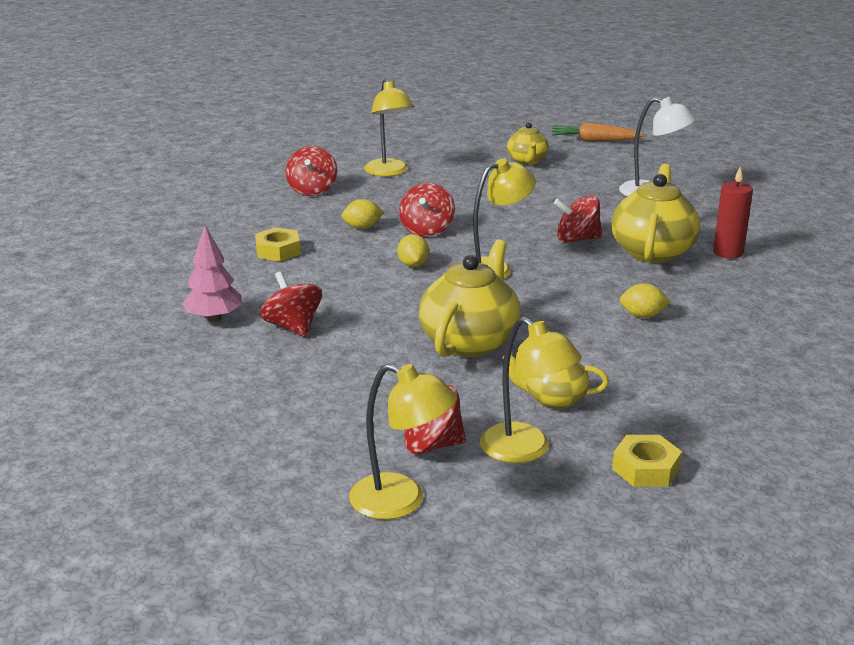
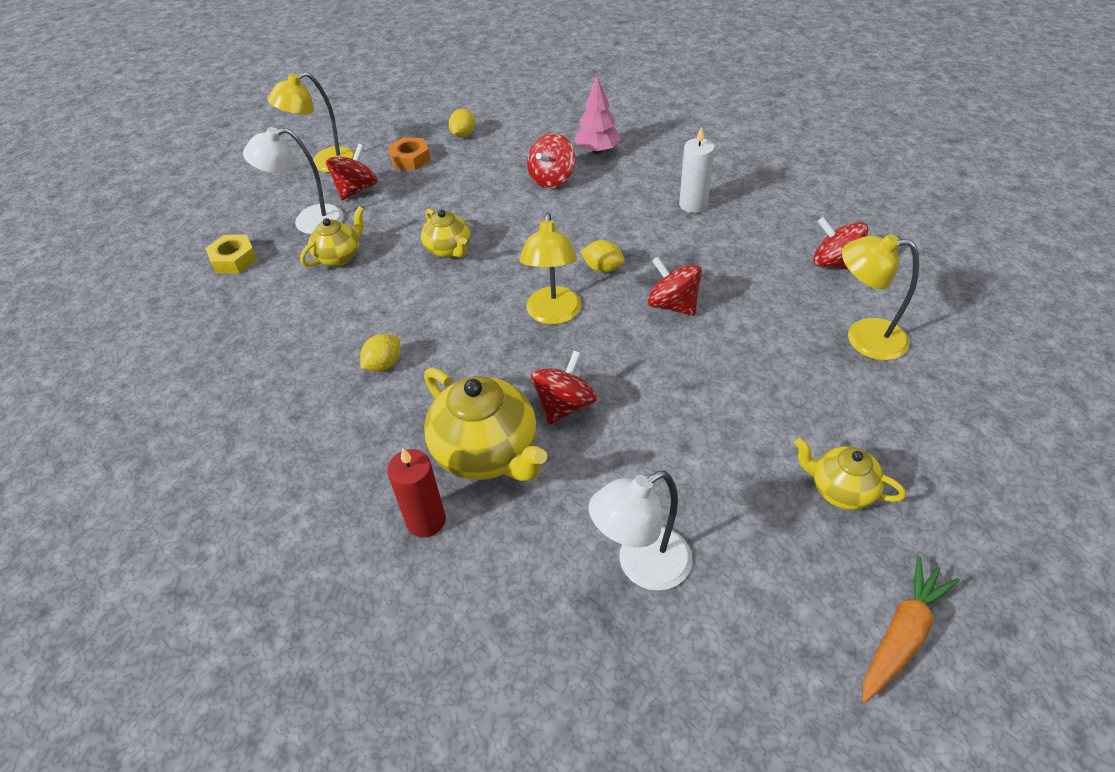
camera: 125 degrees right, 20 degrees up
(278, 251) = (693, 205): yellow nut -> white candle
(293, 327) = (552, 179): red spinning top -> red spinning top turned 120 degrees clockwise
(330, 433) = (410, 159): none -> orange nut
(362, 227) = (710, 266): yellow lemon -> yellow lemon (463, 135)
(470, 341) = (449, 250): yellow teapot -> yellow teapot, size x0.57
(525, 450) = (308, 221): yellow lamp -> white lamp

